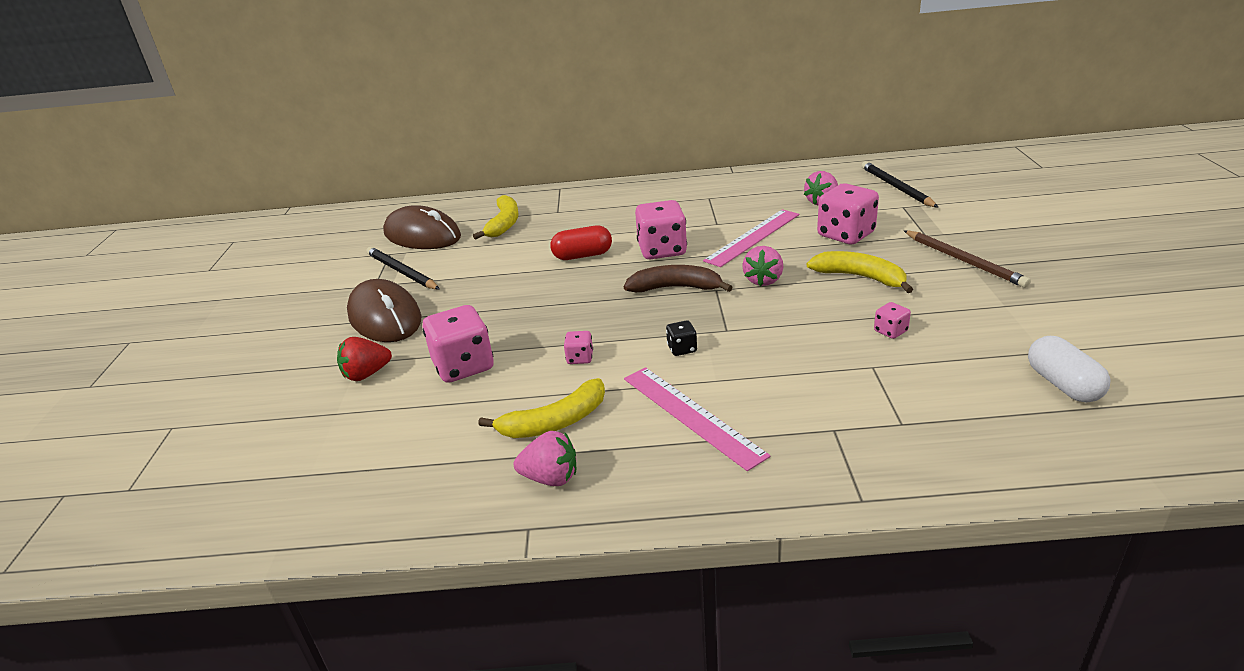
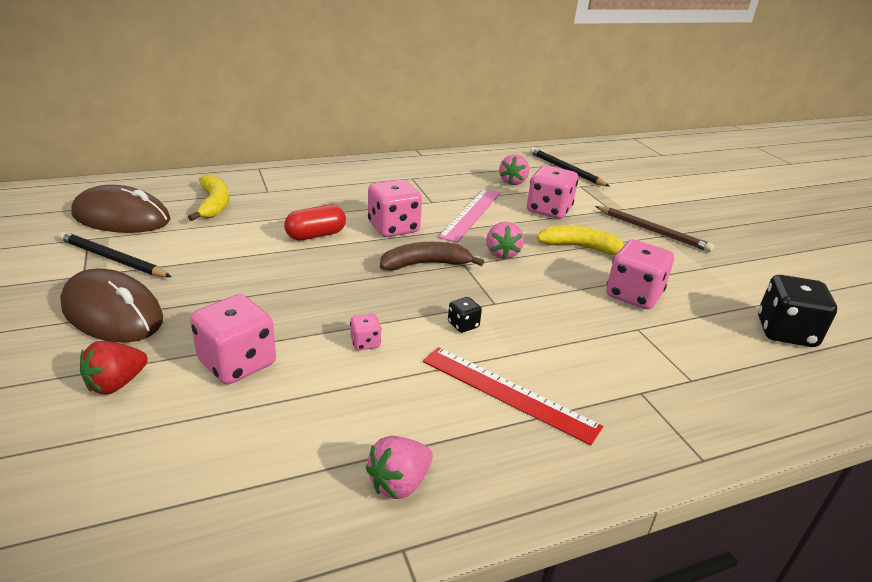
camera: 25 degrees left, 0 degrees up
(551, 478) = (399, 483): pink strawberry -> pink strawberry turned 150 degrees clockwise
(554, 422) = (372, 417): yellow banana -> none
(691, 415) = (508, 393): pink ruler -> red ruler
(890, 331) = (633, 295): pink dice -> pink dice, size x2.13
(1063, 384) = (785, 332): white capsule -> black dice

